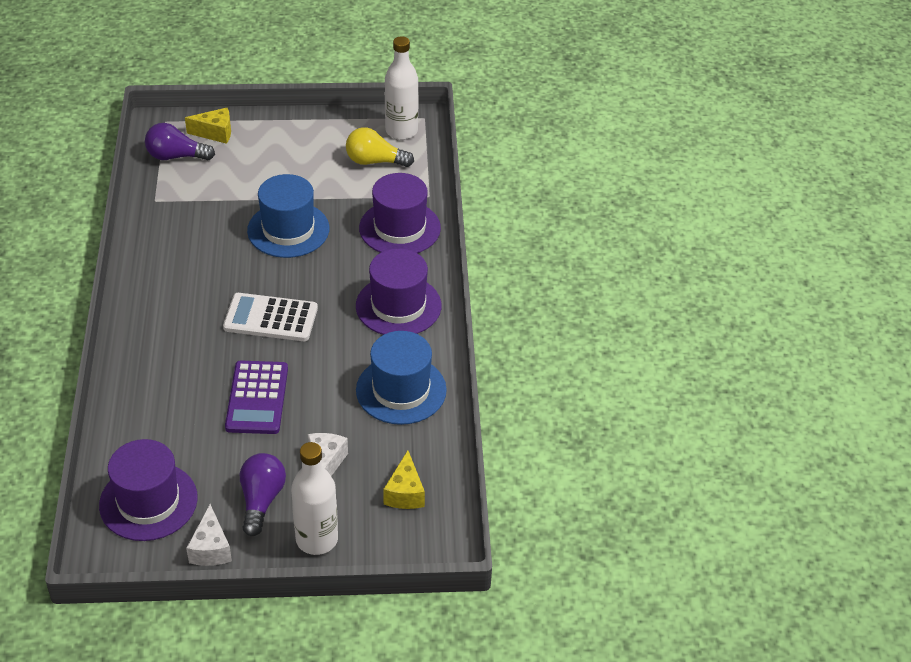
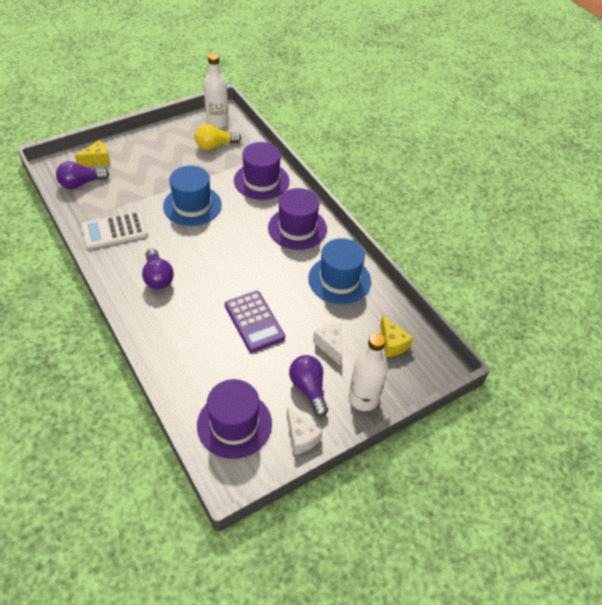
camera: 30 degrees left, 5 degrees up
(184, 303) = (158, 277): none -> purple light bulb
(271, 318) = (223, 266): white calculator -> white calculator (114, 231)

